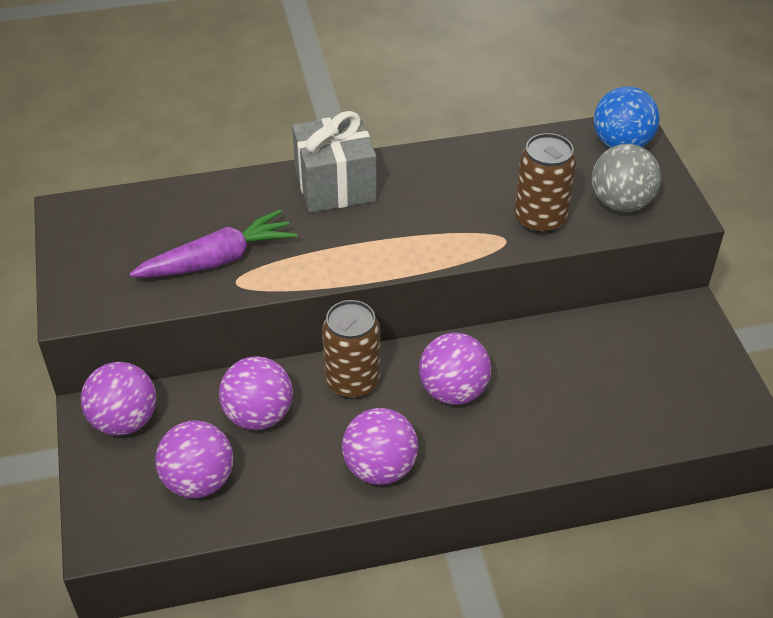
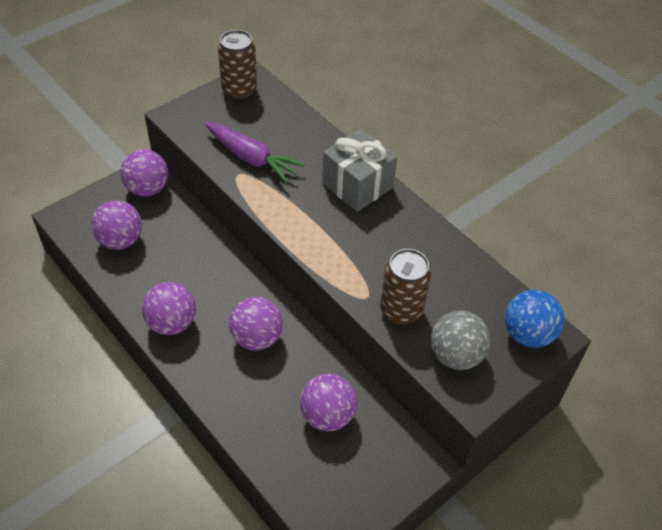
camera: 60 degrees right, 5 degrees up
(258, 415) = (183, 246): purple ball -> purple ball (327, 415)
(352, 382) = (234, 281): brown can -> brown can (239, 90)

